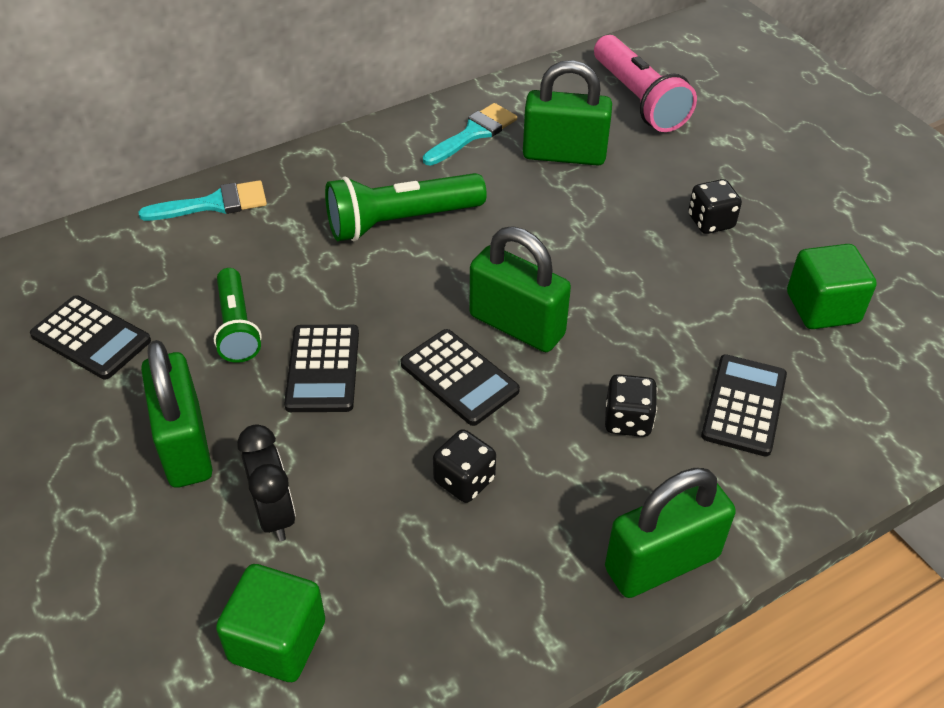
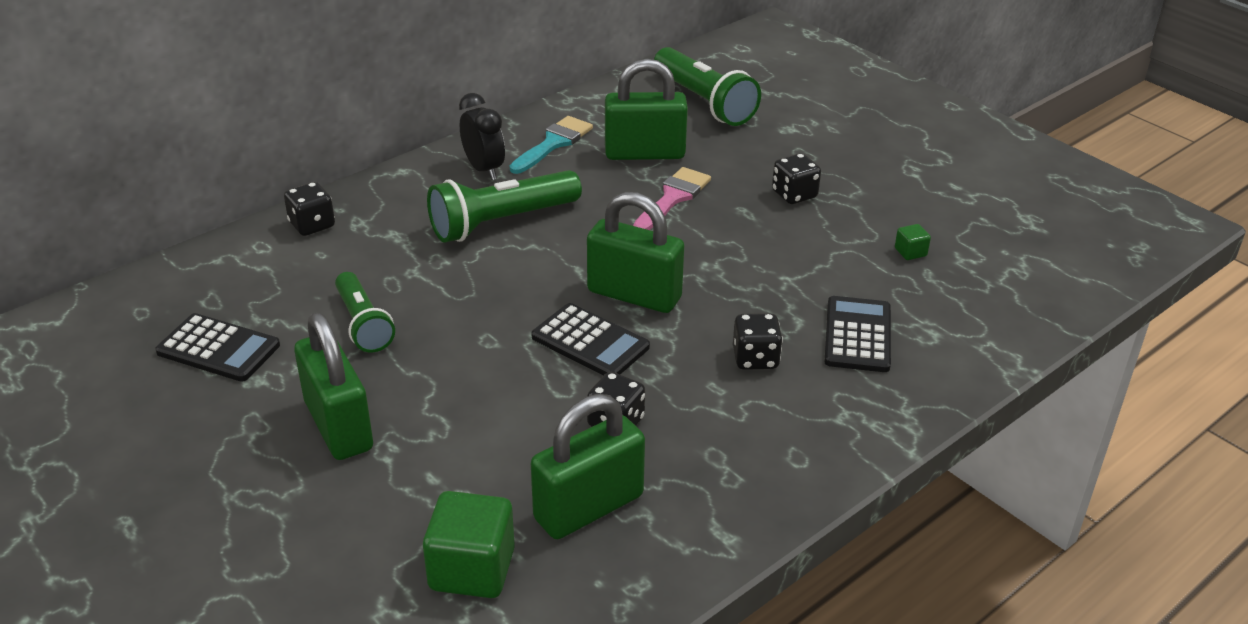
camera: 10 degrees left, 10 degrees down
(214, 204) = (312, 225): turquoise brush -> black dice
(275, 514) = (442, 470): black clock -> black clock (484, 169)
(323, 369) = (457, 349): black calculator -> none
(582, 212) = (673, 198): none -> pink brush
(638, 99) = (704, 102): pink flashlight -> green flashlight
(662, 563) = (812, 464): green padlock -> green padlock (589, 507)
(822, 308) = (910, 252): green cube -> green cube, size x0.46

